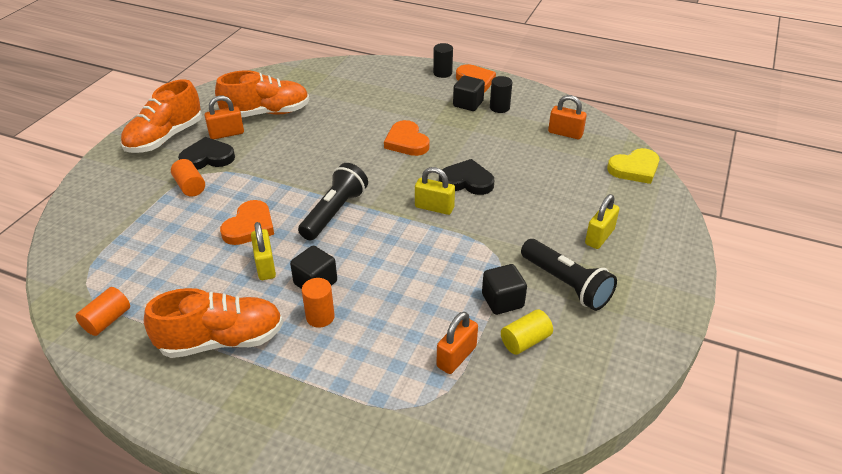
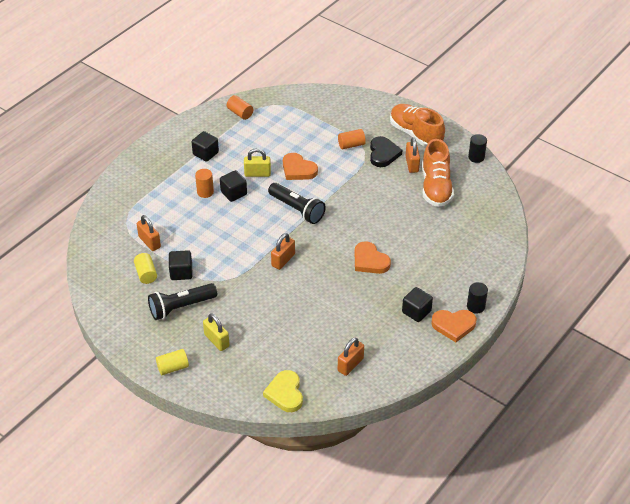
camera: 105 degrees right, 5 degrees up
(222, 340) = (205, 153): orange shoe -> black cube
(406, 142) = (370, 261): orange heart -> orange heart turned 120 degrees counterclockwise
(434, 207) = (283, 260): yellow padlock -> orange padlock
(466, 181) = (307, 284): black heart -> none
(499, 107) = (404, 332): black cylinder -> black cylinder (476, 157)
(668, 266) = (173, 367): none -> yellow cylinder

